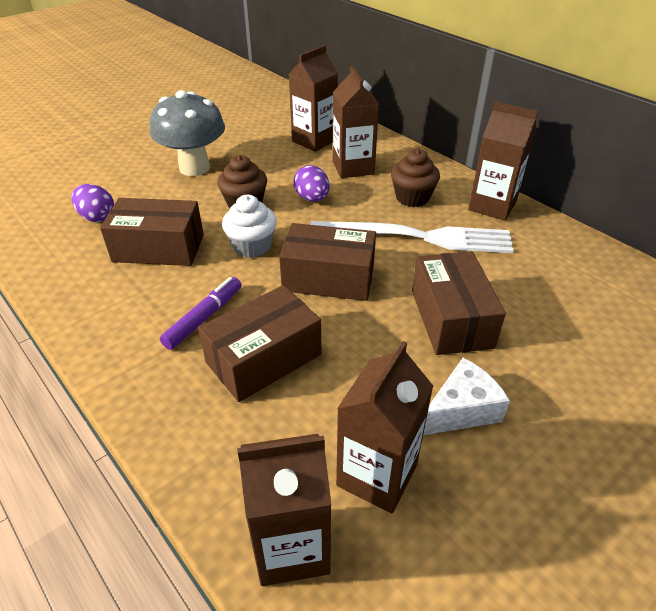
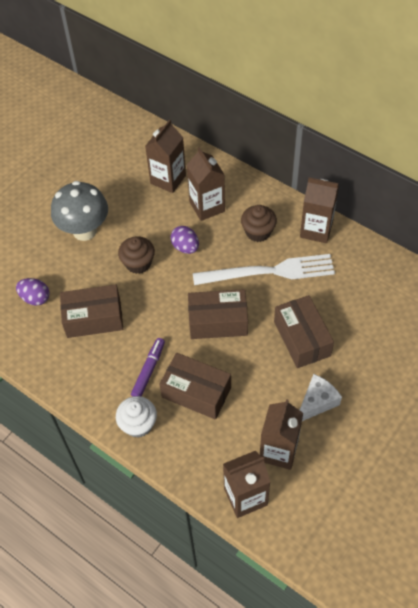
camera: 10 degrees left, 15 degrees up
(252, 246) = (158, 303): white cupcake -> white cupcake (138, 424)
(264, 358) = (196, 392): brown box -> brown box turned 75 degrees clockwise

